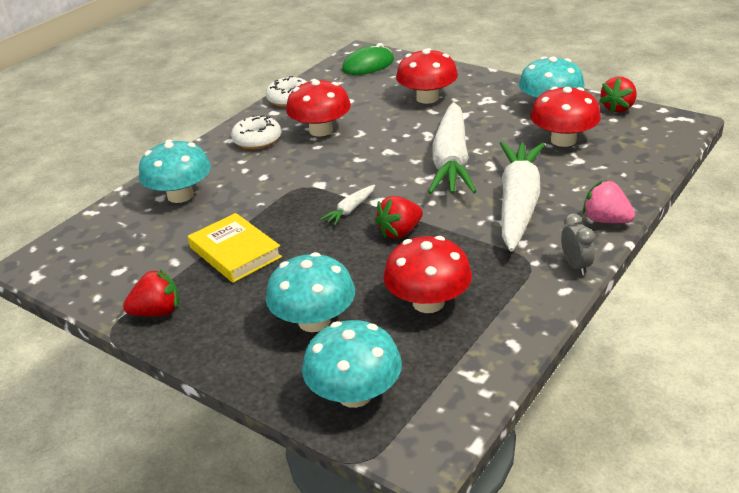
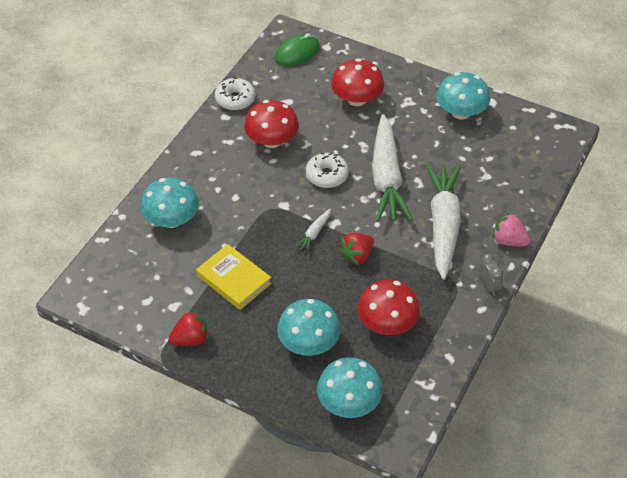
camera: 10 degrees left, 15 degrees up
(257, 140) = (219, 153): white donut -> white donut (327, 175)
(563, 140) = (474, 152): red mushroom -> none
(618, 108) = (516, 113): red strawberry -> none

